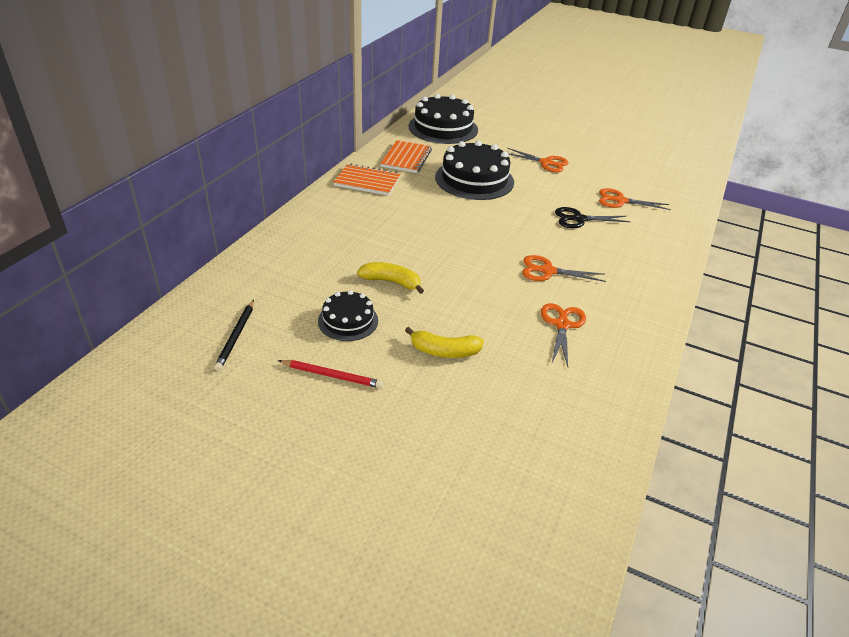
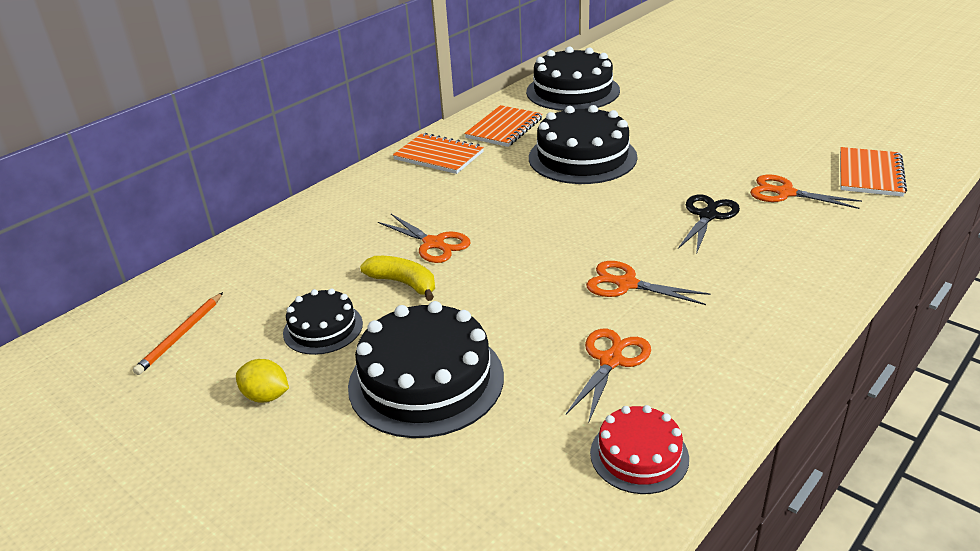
camera: 20 degrees right, 5 degrees down
(236, 336) = (181, 335): black pencil -> orange pencil
(332, 375) = (266, 396): red pencil -> yellow lemon
(444, 351) = (426, 380): yellow banana -> black cake
(546, 163) = (696, 138): orange scissors -> orange scissors (434, 244)
(578, 219) = (708, 215): black scissors -> black scissors turned 105 degrees clockwise
(608, 385) = (639, 455): none -> red cake
(666, 185) = (870, 174): none -> orange notebook

